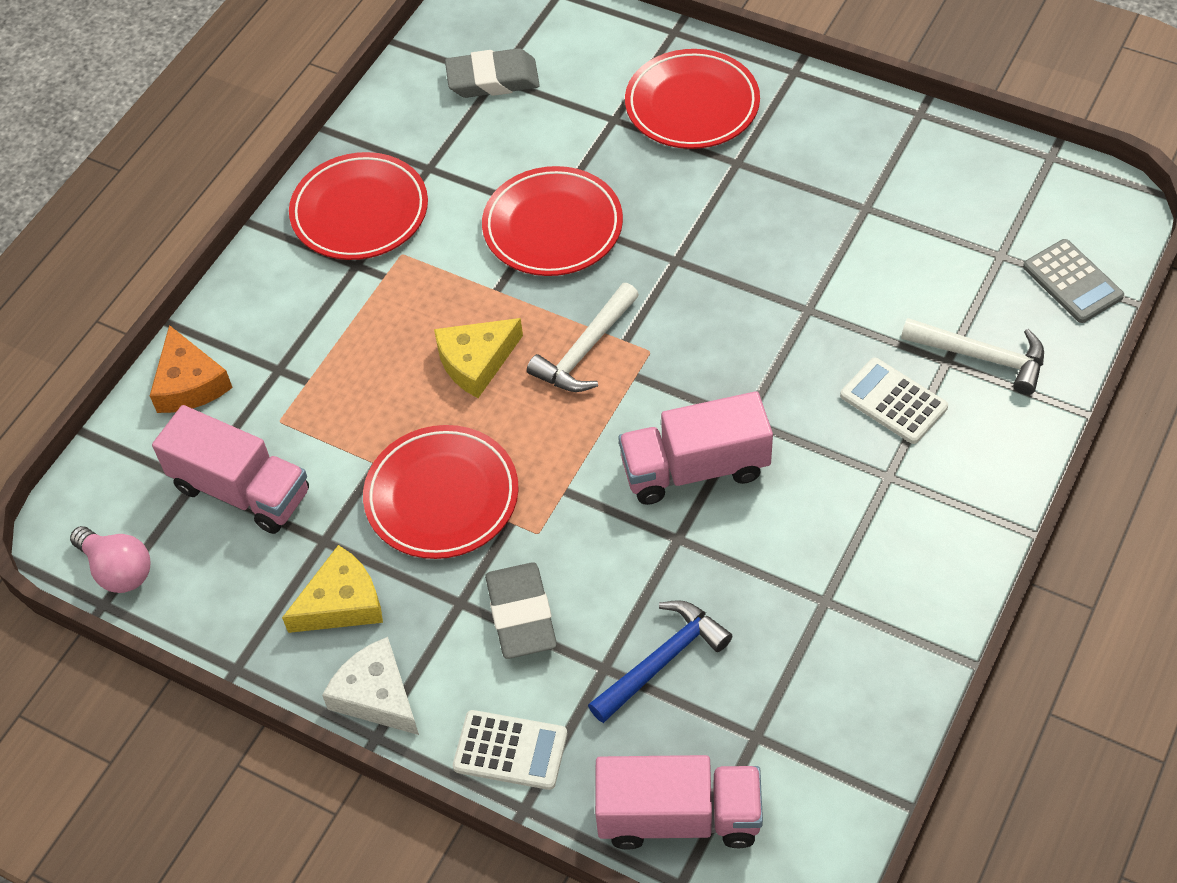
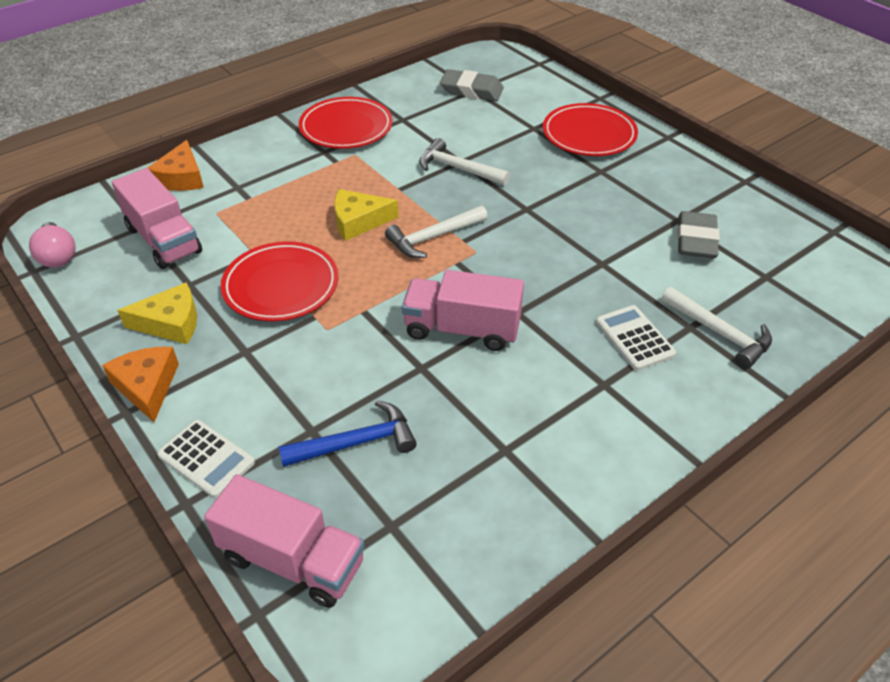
camera: 20 degrees right, 10 degrees down
(376, 695) = (147, 386): white cheese -> orange cheese
(521, 615) = (279, 374): grey eraser -> grey eraser (696, 240)
(553, 227) = (457, 168): red plate -> white hammer
(1072, 282) = (816, 309): grey calculator -> none

